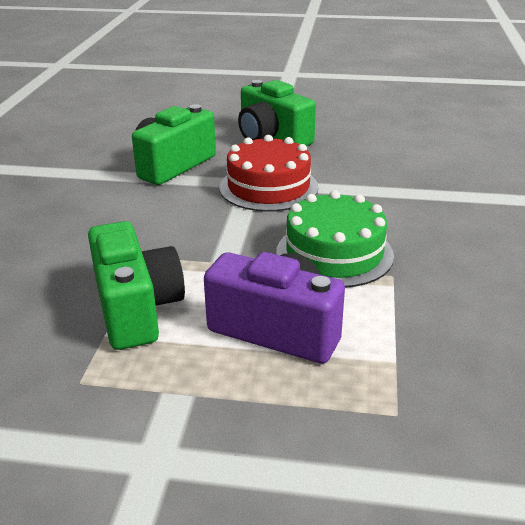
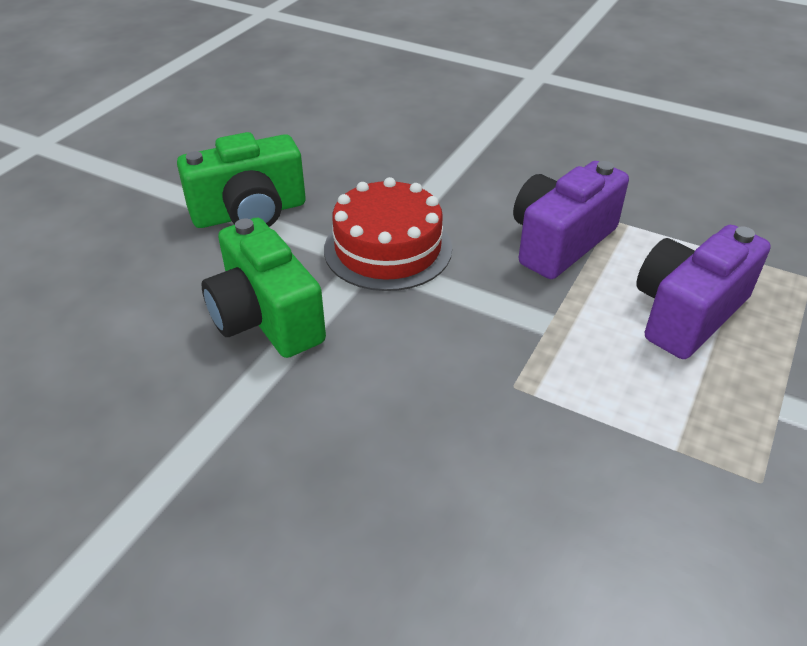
camera: 70 degrees left, 10 degrees up
(136, 308) = (628, 412): green camera -> none
(334, 253) = (560, 242): green cake -> purple camera

